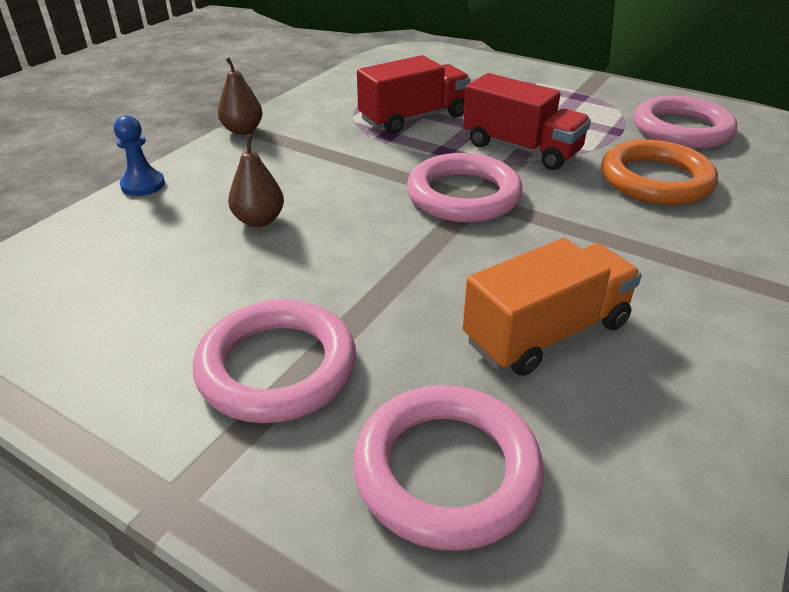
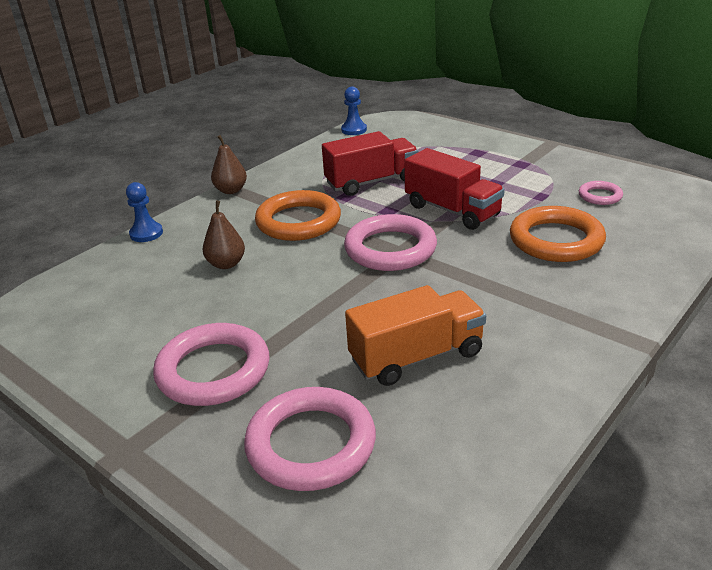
camera: 10 degrees right, 5 degrees down
(338, 165) = (298, 221): none -> orange ring
(373, 61) = (354, 130): none -> blue pawn
(681, 129) = (600, 196): pink ring -> pink ring, size x0.51

